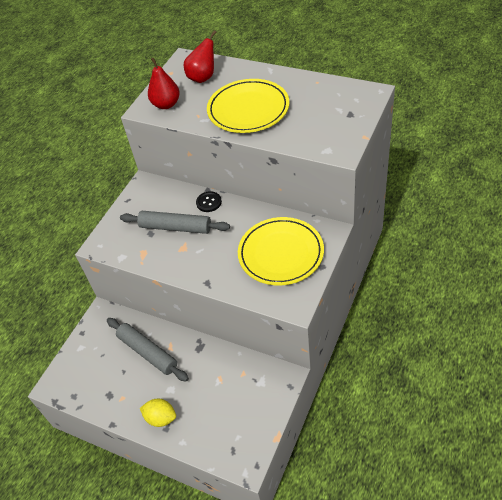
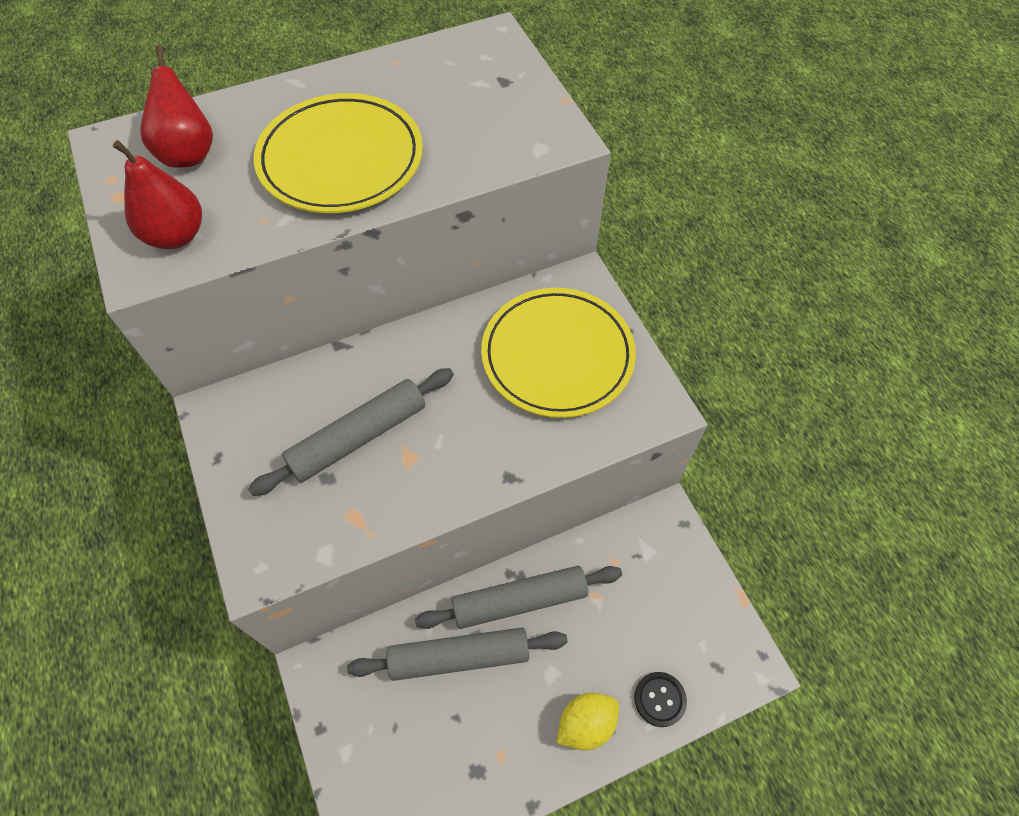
camera: 55 degrees left, 10 degrees up
(190, 353) = (519, 600): none -> grey rolling pin
(209, 202) = (364, 362): black button -> black button (660, 699)

